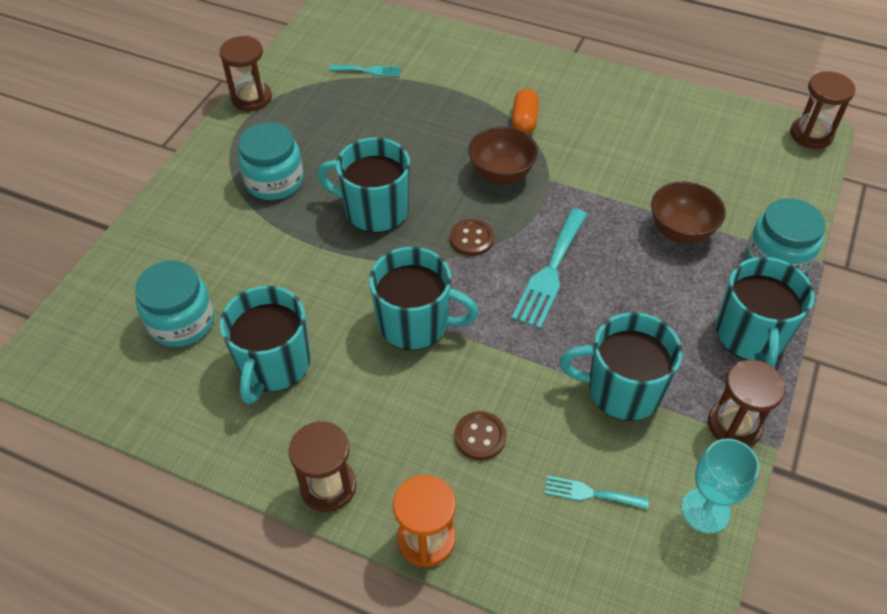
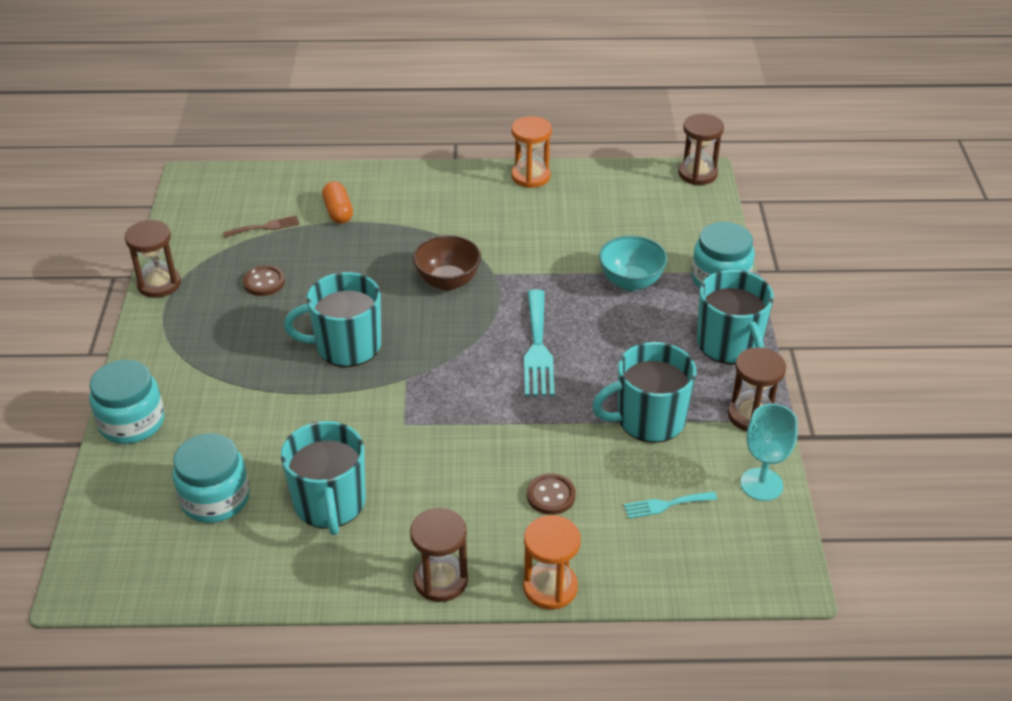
camera: 25 degrees left, 10 degrees down
(274, 181) = (231, 350): turquoise jar -> turquoise jar (132, 422)
(368, 71) = (265, 227): turquoise fork -> brown fork
(415, 323) = (441, 427): turquoise mug -> none
(471, 239) = (452, 343): brown button -> brown button (264, 282)
(524, 121) = (443, 230): orange capsule -> orange capsule (338, 212)
(637, 89) = (530, 176): none -> orange hourglass
(681, 231) = (631, 282): brown bowl -> turquoise bowl

